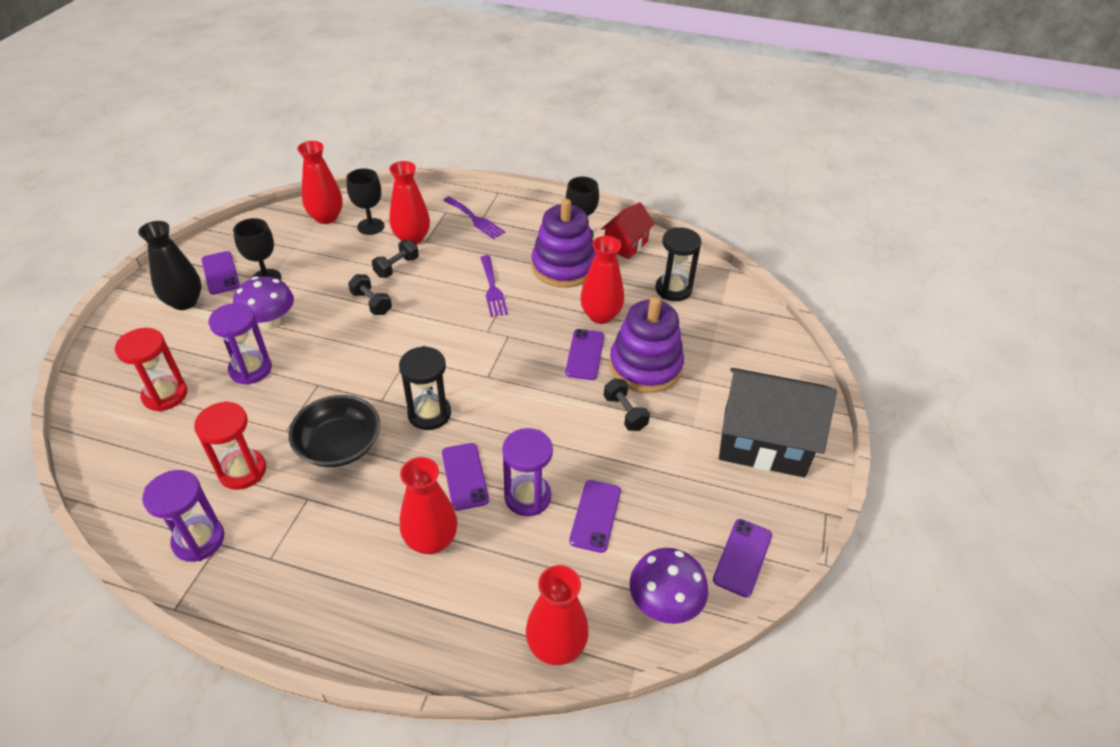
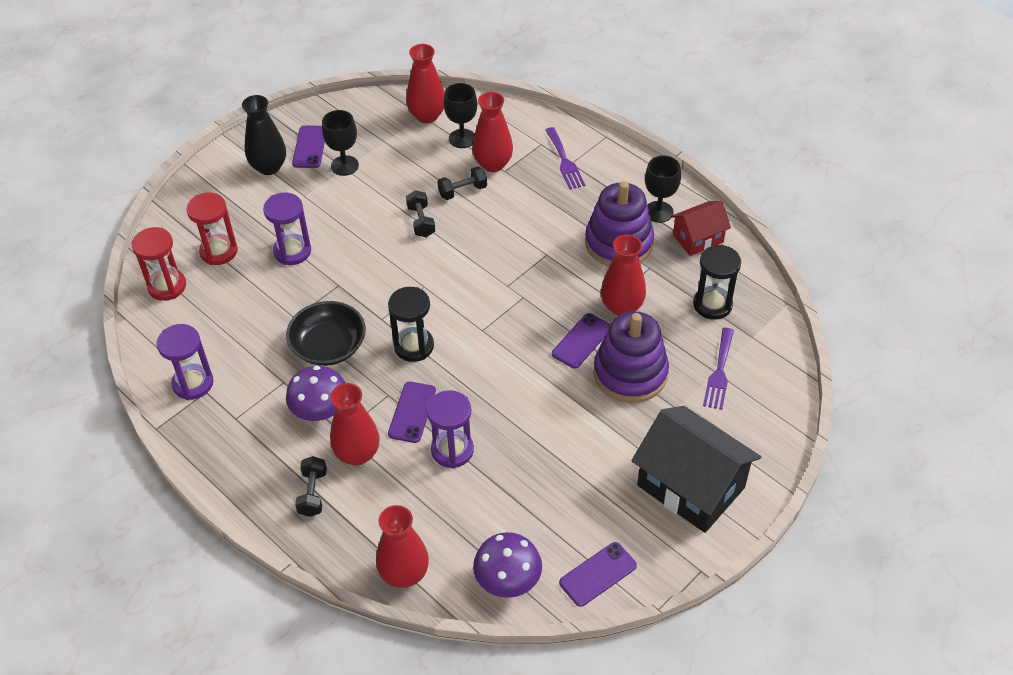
camera: 30 degrees right, 5 degrees up
(242, 471) = (247, 340): red hourglass -> red hourglass (167, 286)
(270, 322) = (328, 211): purple mushroom -> purple mushroom (320, 411)
(492, 289) = (537, 244): purple fork -> purple fork (719, 372)
(595, 516) = (498, 488): purple phone -> none
(625, 413) = (581, 410): black dumbbell -> black dumbbell (313, 493)

